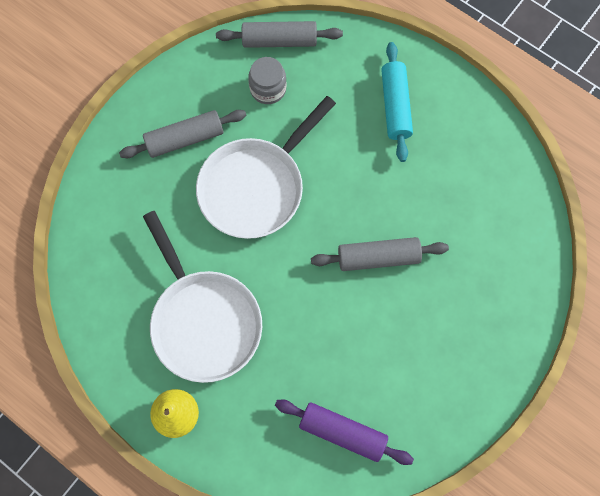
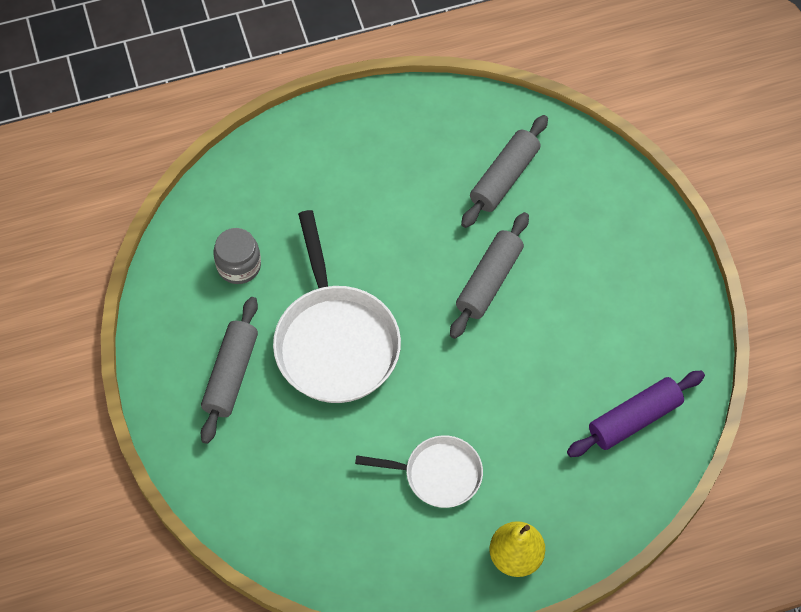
camera: 55 degrees left, 10 degrees down
(203, 320) = (437, 474): white pan -> white pan, size x0.58
(279, 41) = (195, 222): grey rolling pin -> grey rolling pin (504, 178)
(395, 106) = (349, 168): turquoise rolling pin -> none

